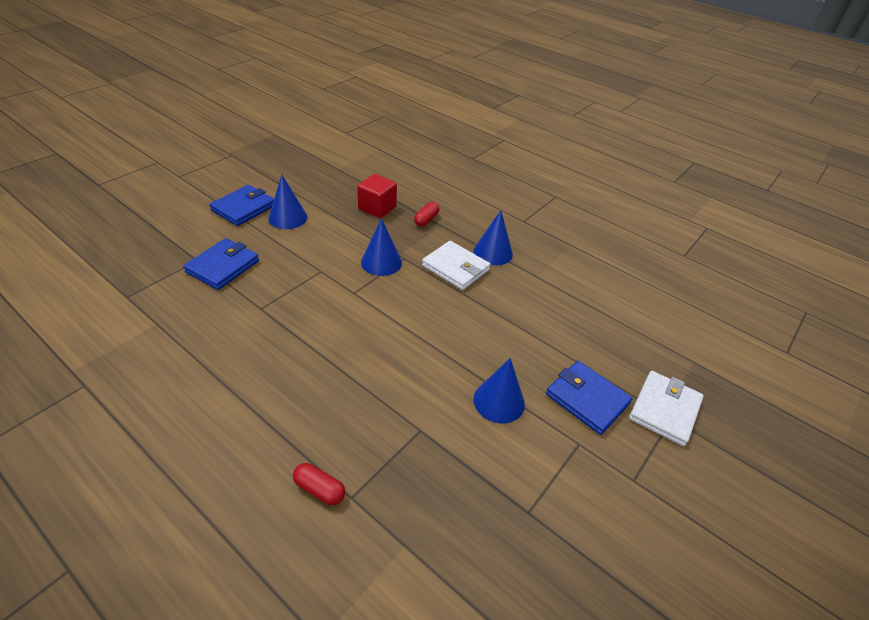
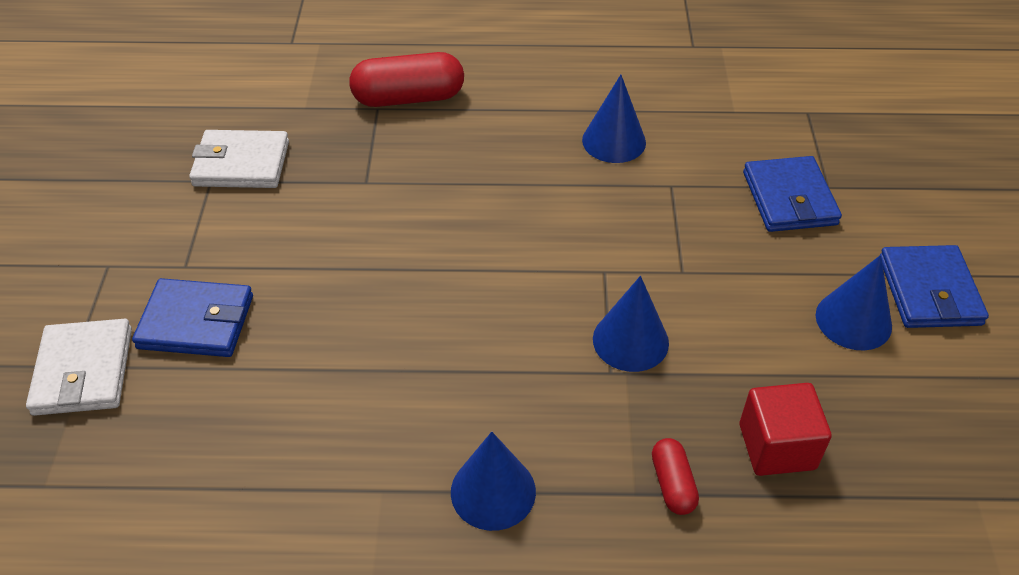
camera: 145 degrees right, 5 degrees up
(319, 489) = (408, 98): red capsule -> red capsule, size x1.92
(455, 268) = (520, 409): white wallet -> white wallet (241, 164)
(499, 401) = (304, 255): blue cone -> blue cone (614, 141)

